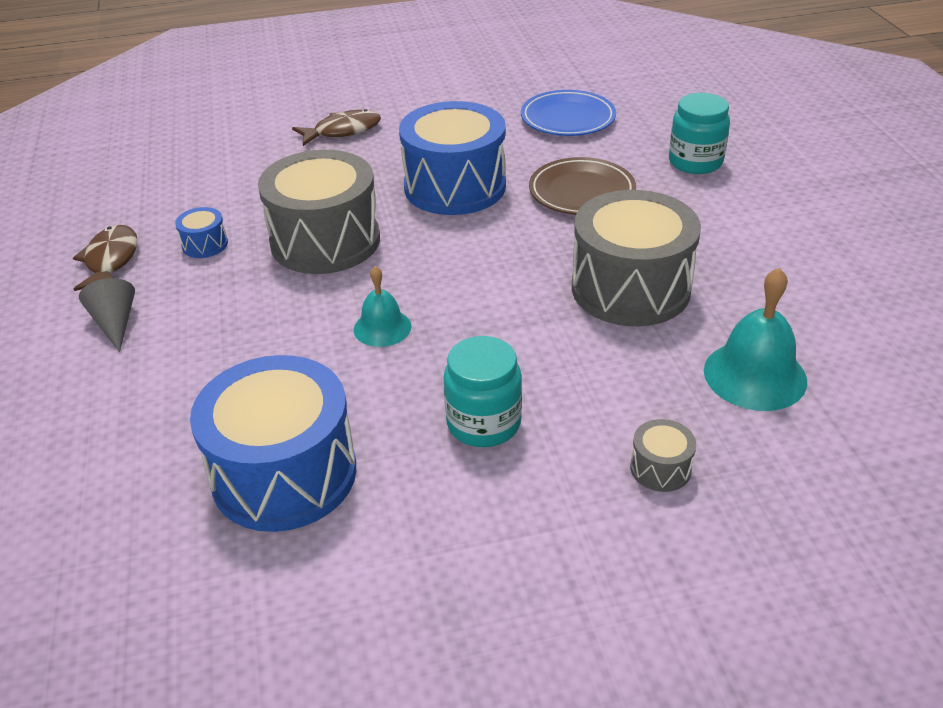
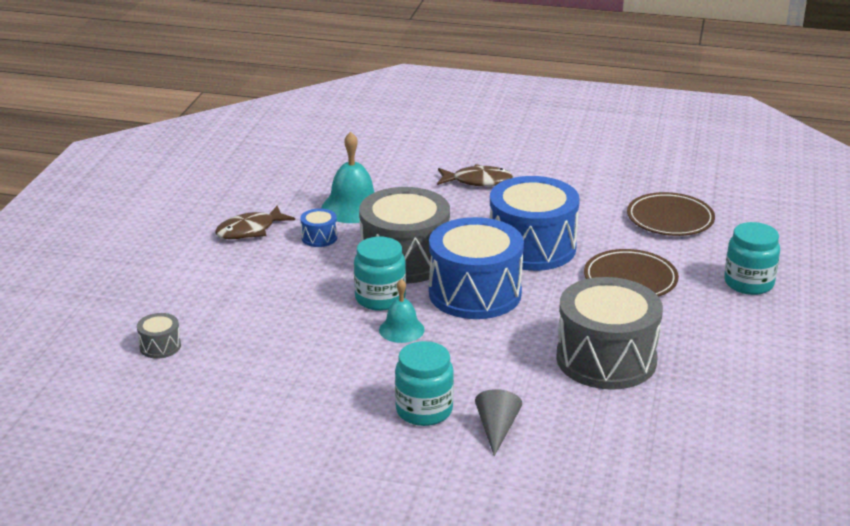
camera: 25 degrees right, 10 degrees down
(111, 260) = (250, 230): brown fish -> brown fish turned 150 degrees counterclockwise
(115, 323) = (228, 272): grey cone -> grey cone (497, 429)
(284, 474) = (274, 396): blue drum -> blue drum (475, 293)
(329, 297) = (380, 298): none -> turquoise jar
(568, 118) = (670, 219): blue plate -> brown plate
(660, 468) = (522, 477): grey drum -> grey drum (160, 346)
(755, 375) = (647, 445): turquoise bell -> turquoise bell (353, 207)

